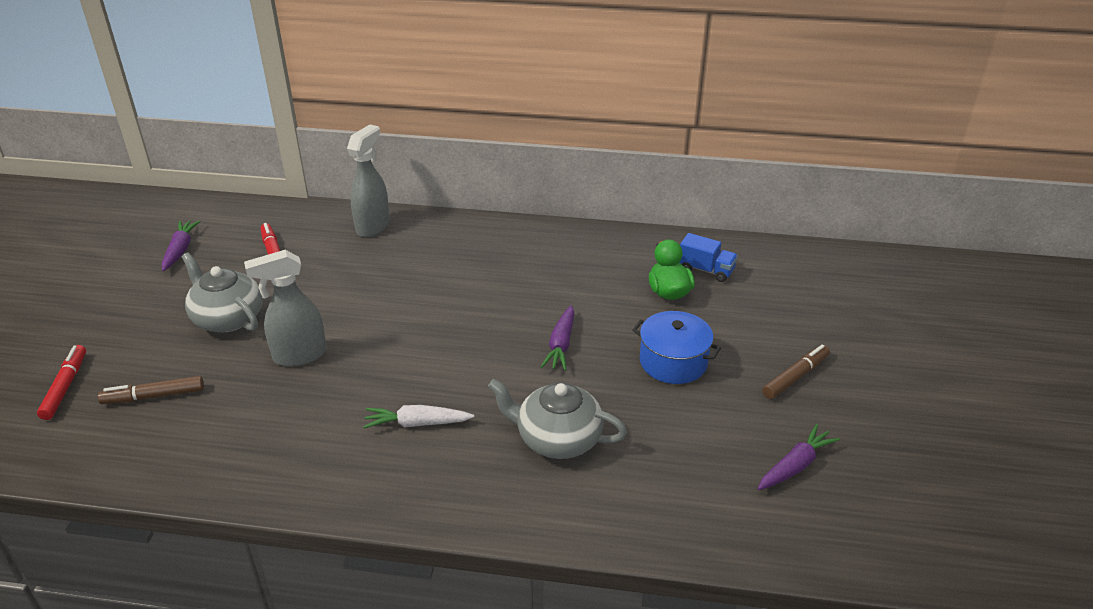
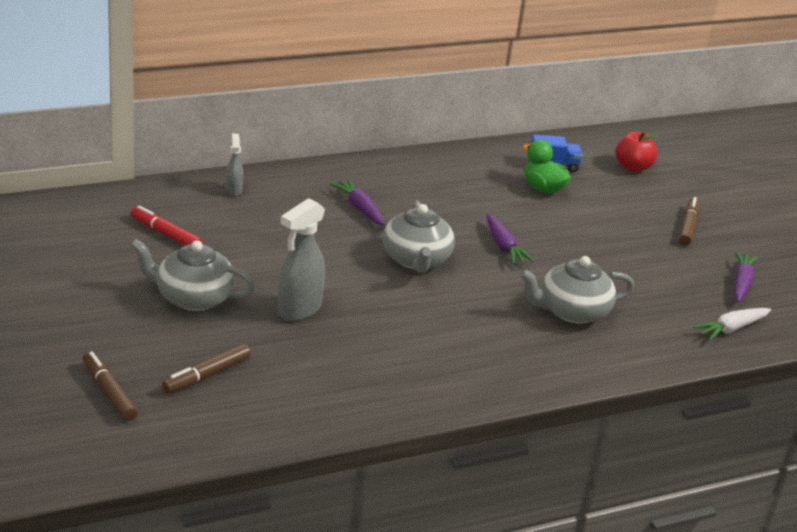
camera: 35 degrees left, 5 degrees down
(65, 387) = (109, 392): red marker -> brown marker
(180, 250) = (63, 252): purple carrot -> purple carrot (359, 208)
(373, 226) = (234, 190): grey spray bottle -> grey spray bottle, size x0.54
(417, 423) = (457, 331): white carrot -> white carrot (731, 329)
(459, 335) = (416, 260): none -> grey teapot
(673, 362) = (597, 238): blue pot -> none
(796, 292) = (632, 167): none -> red apple

